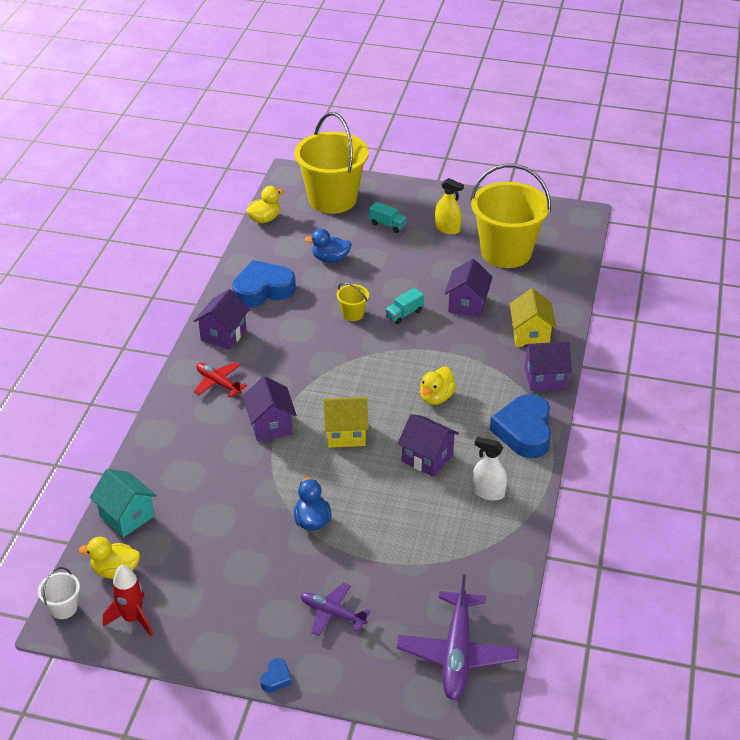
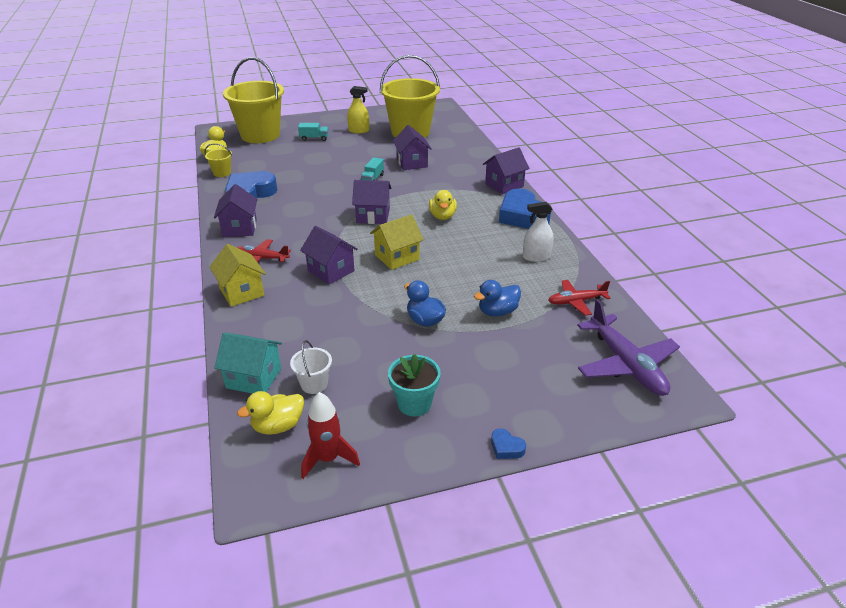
camera: 30 degrees left, 5 degrees down
(63, 608) = (247, 481): white bucket -> white bucket (314, 384)
(235, 602) = (414, 404): none -> turquoise flower pot
(276, 678) = (506, 447): blue heart -> blue heart turned 135 degrees clockwise
(330, 259) = (288, 165): blue duck -> blue duck (497, 312)
(332, 613) = (504, 377): purple plane -> none
(353, 314) = (334, 189): yellow bucket -> yellow bucket (222, 173)
(427, 458) = (472, 252): purple house -> purple house (373, 216)
(477, 564) = (576, 301): none -> red plane
(530, 335) = (470, 167): yellow house -> yellow house (241, 292)

